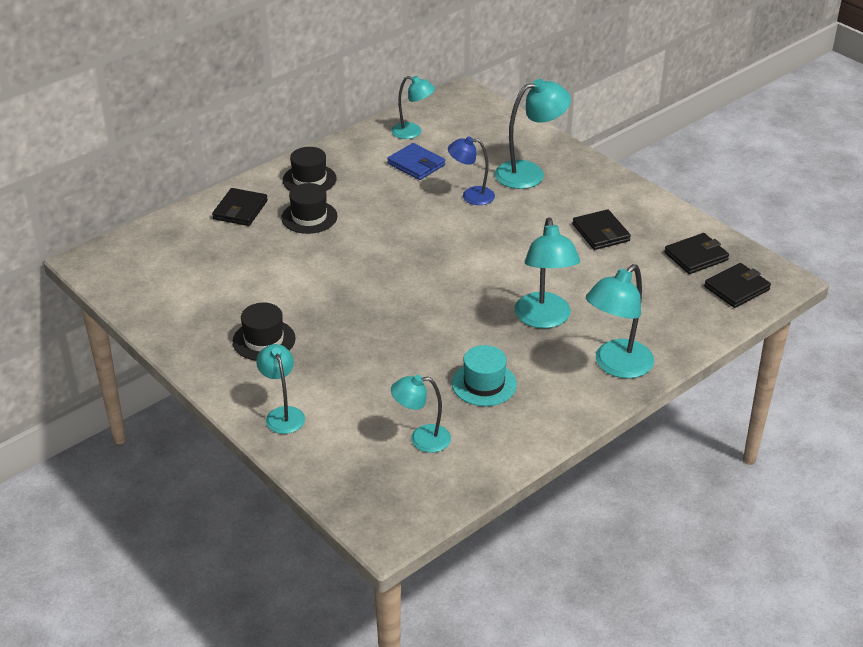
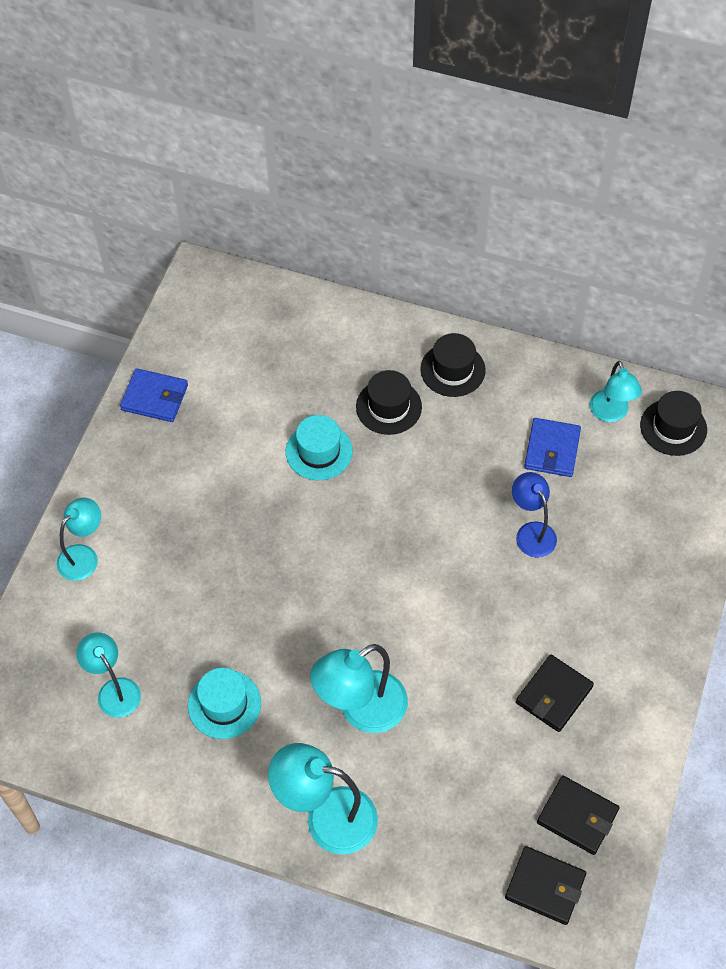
camera: 60 degrees right, 20 degrees up
(175, 324) = (154, 397): none -> blue wallet
(240, 210) = (359, 342): black wallet -> none
(264, 340) = (176, 480): black hat -> black hat (673, 427)
(313, 261) = (319, 451): none -> turquoise hat
(529, 173) = (618, 567): turquoise lamp -> none

